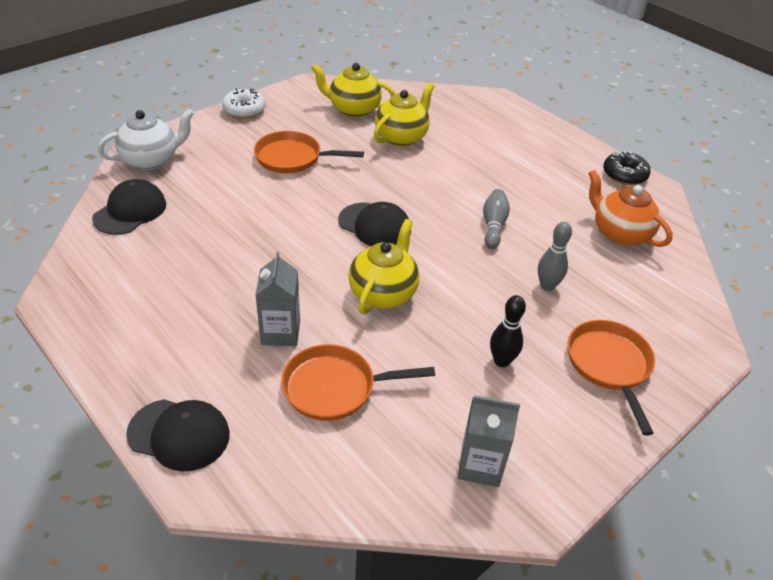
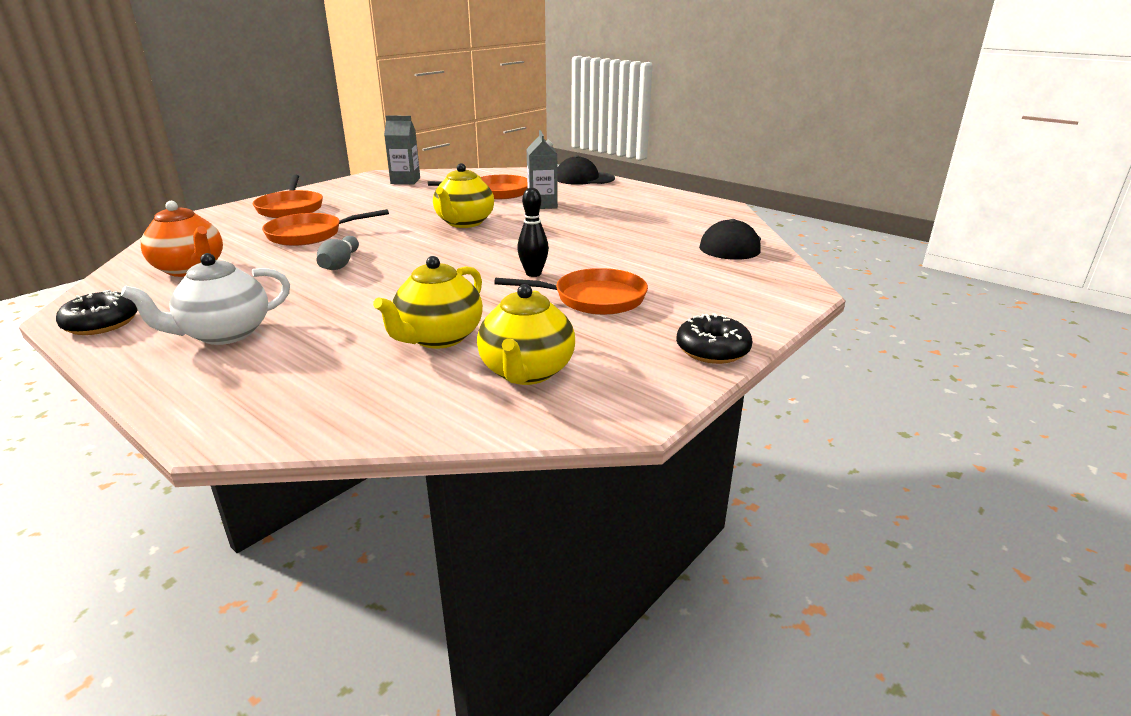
camera: 175 degrees right, 15 degrees down
(151, 160) = (767, 281): white teapot -> white teapot (224, 334)
(244, 110) = (712, 350): white donut -> black donut
(353, 109) = (526, 372): yellow teapot -> yellow teapot turned 90 degrees clockwise
(374, 225) = (475, 255): black cap -> none
(501, 361) = (374, 205): black bowling pin -> black bowling pin (533, 274)
(547, 286) = (310, 235): grey bowling pin -> orange pan

